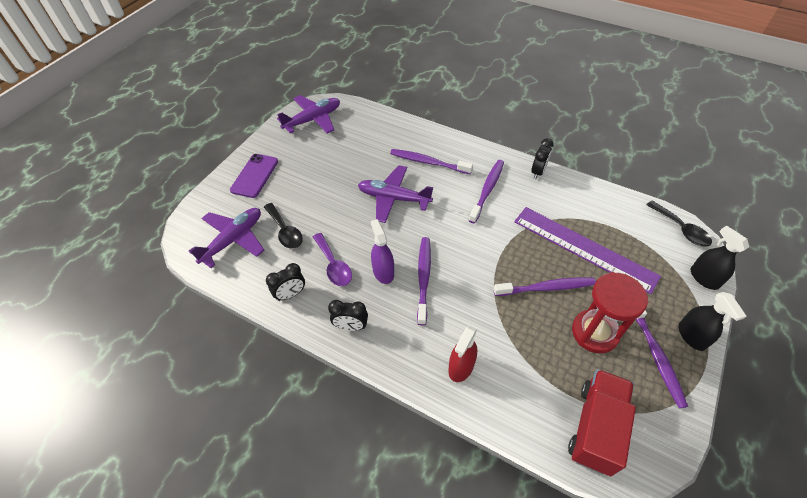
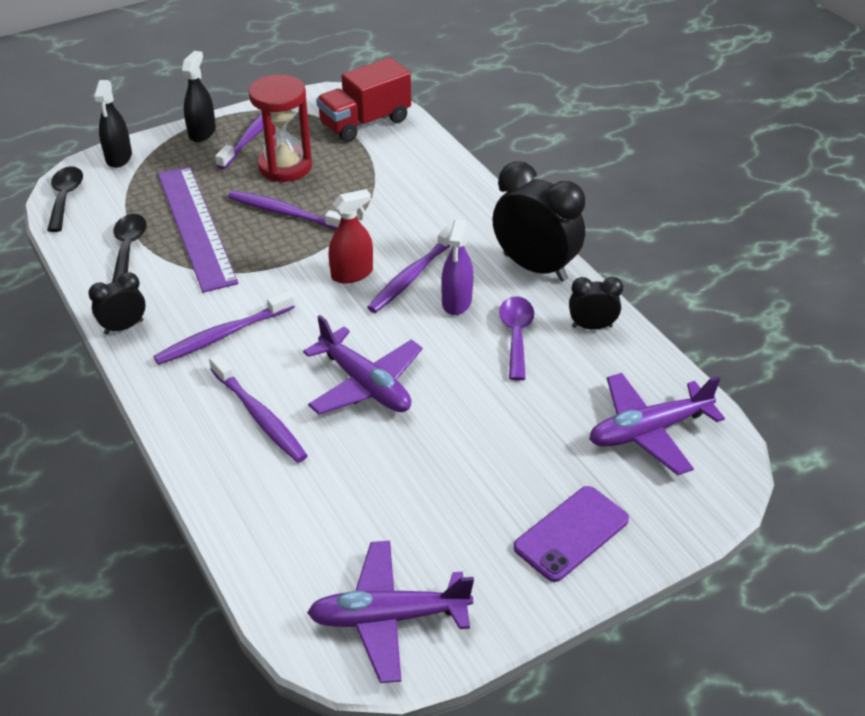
camera: 150 degrees left, 10 degrees down
(285, 231) = (561, 409): black spoon -> black spoon (128, 248)
(351, 326) = (535, 267): black clock -> black clock, size x1.92
(461, 367) = (443, 195): red spray bottle -> red spray bottle (352, 274)

